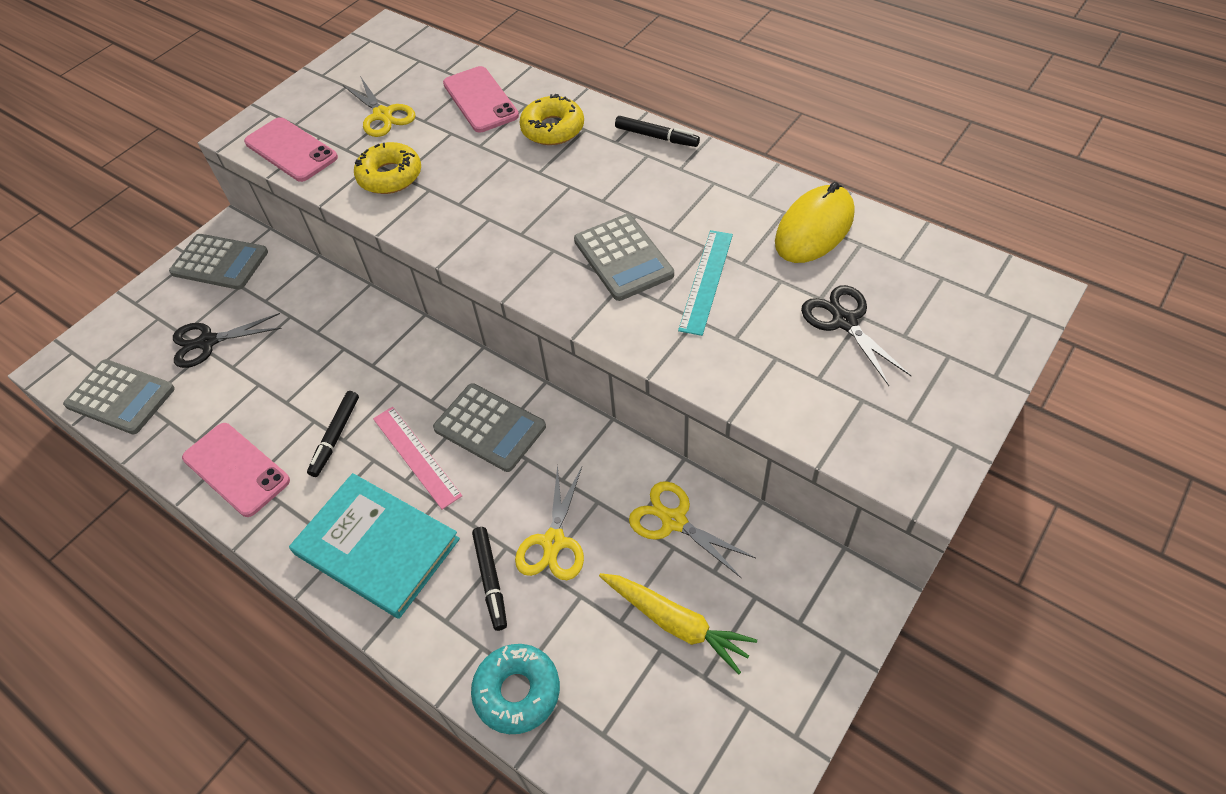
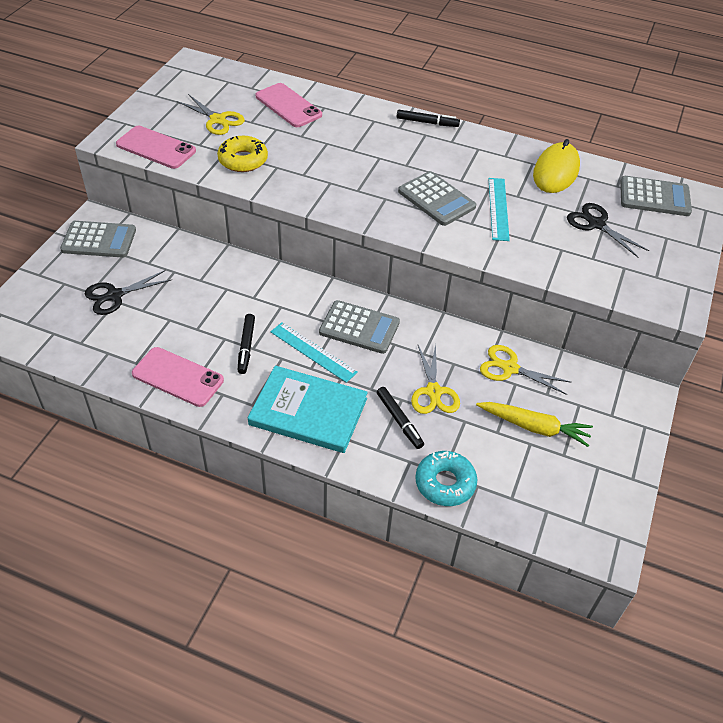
camera: 20 degrees left, 5 degrees down
(120, 397) = (59, 340): grey calculator -> grey calculator (654, 197)
(416, 456) = (313, 351): pink ruler -> turquoise ruler
(552, 129) = (351, 122): yellow donut -> none

